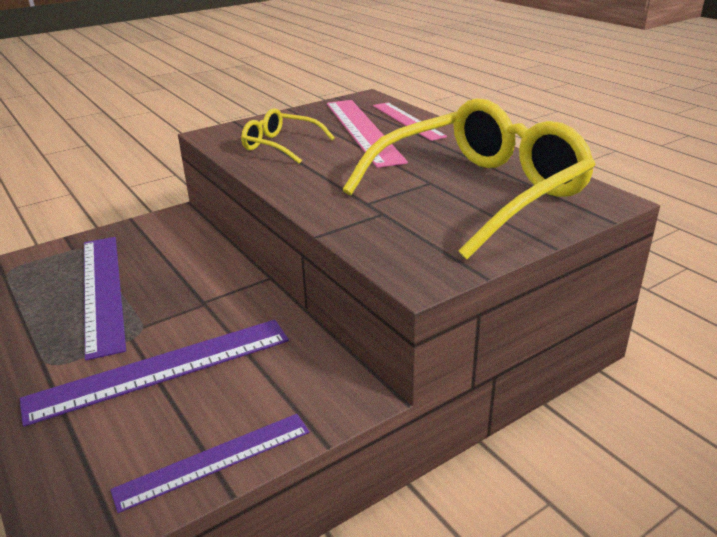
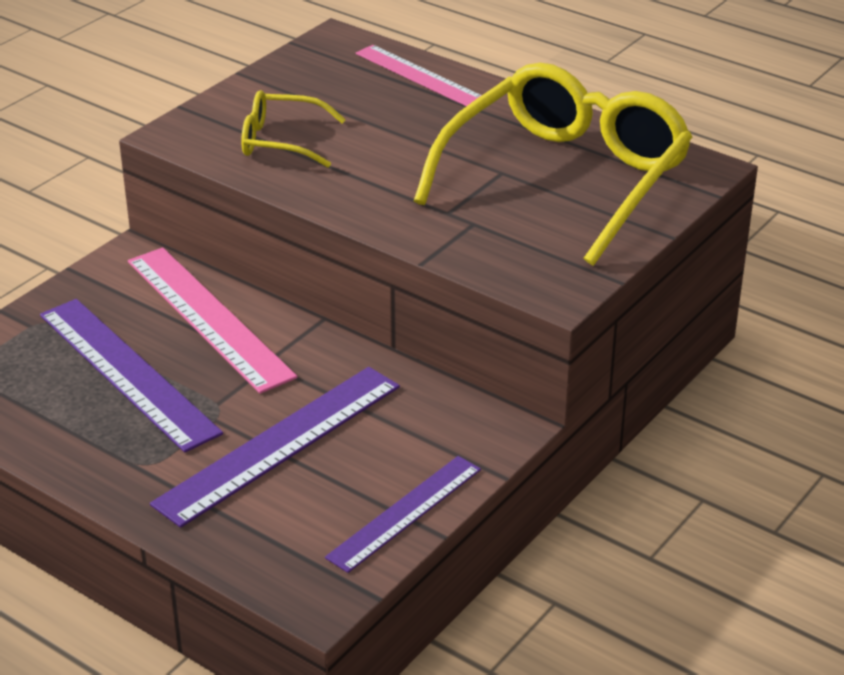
camera: 20 degrees left, 5 degrees up
(362, 131) = (371, 101): pink ruler -> pink ruler (208, 317)

